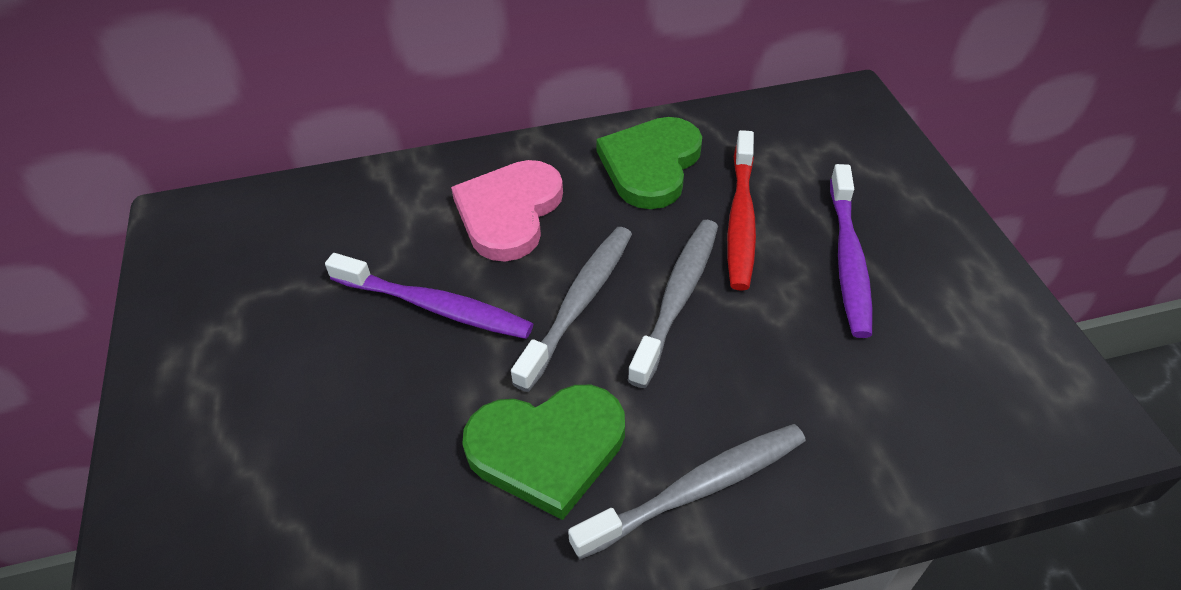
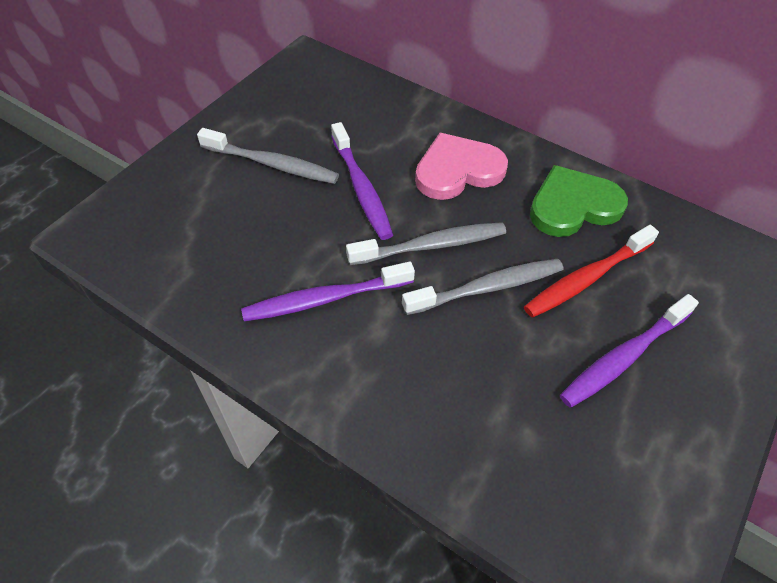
camera: 45 degrees right, 5 degrees up
(547, 448) = (325, 299): green heart -> purple toothbrush
(696, 489) = (366, 385): grey toothbrush -> grey toothbrush (272, 164)

